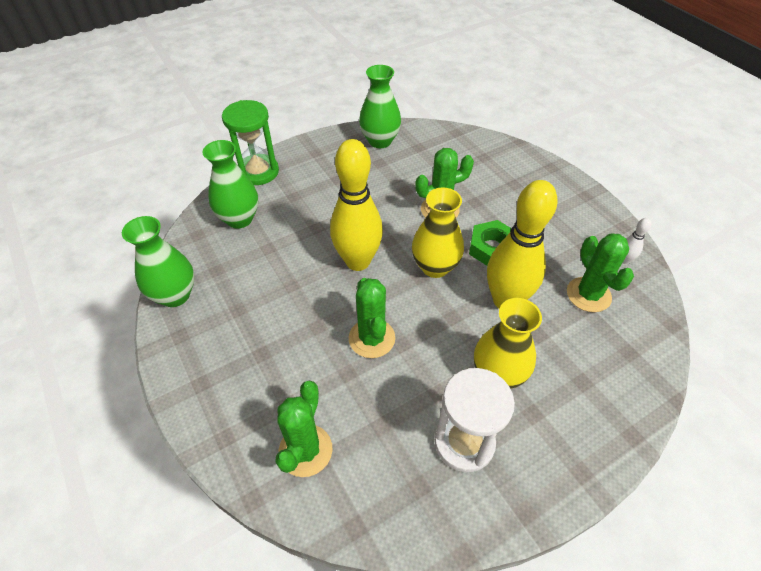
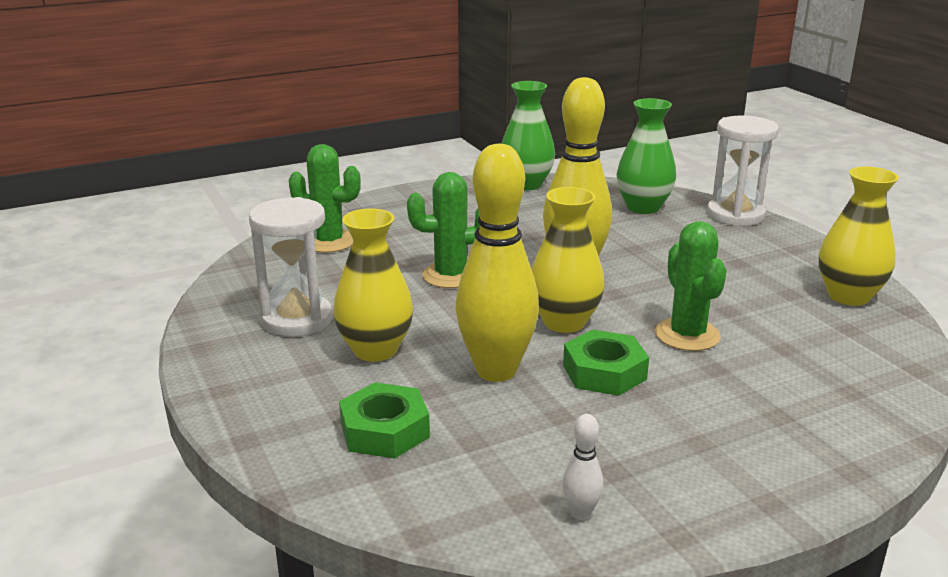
camera: 95 degrees right, 25 degrees down
(258, 172) = (735, 215): green hourglass -> white hourglass
(380, 141) = (848, 296): green vase -> yellow vase
(588, 295) = (499, 451): green cactus -> none
(591, 354) = (384, 430): none -> green nut

